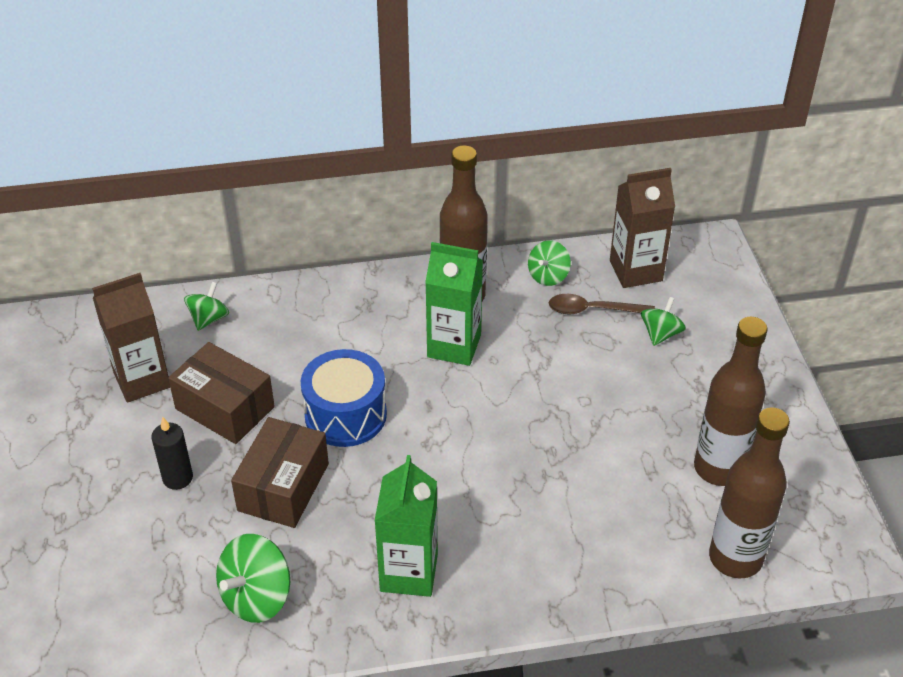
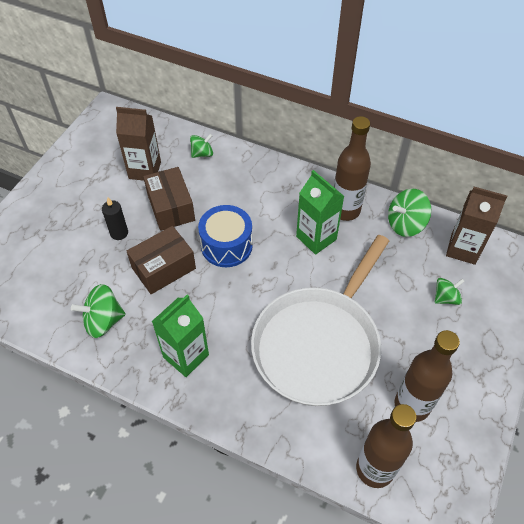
camera: 35 degrees right, 10 degrees up
(548, 276) = (405, 224): green spinning top -> green spinning top, size x1.56
(562, 465) = (319, 344): none -> white pan
(593, 310) = (415, 260): brown spoon -> none

